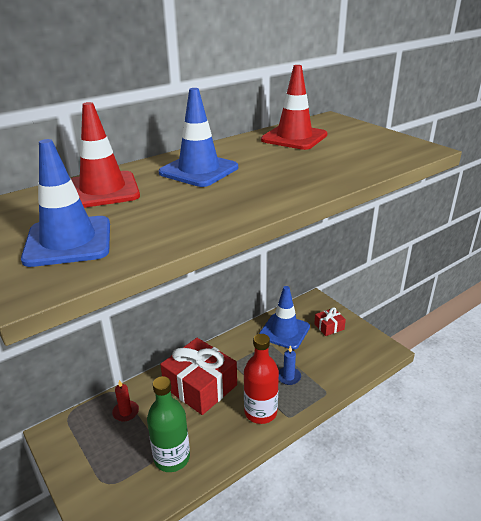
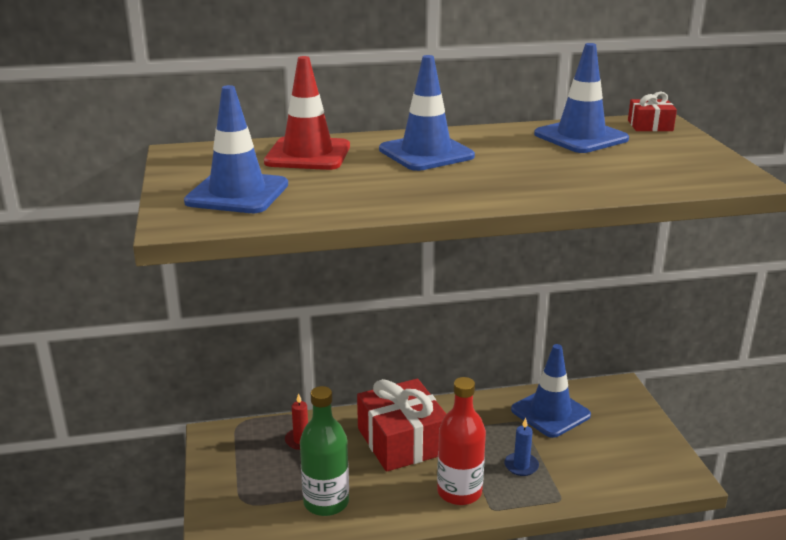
camera: 25 degrees right, 5 degrees down
(294, 137) = (581, 137): red traffic cone -> blue traffic cone
(329, 326) = (619, 425): red gift -> red gift (650, 125)

